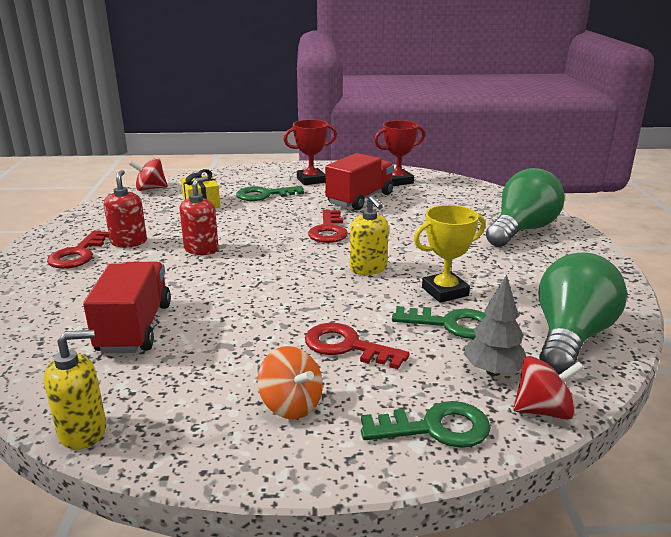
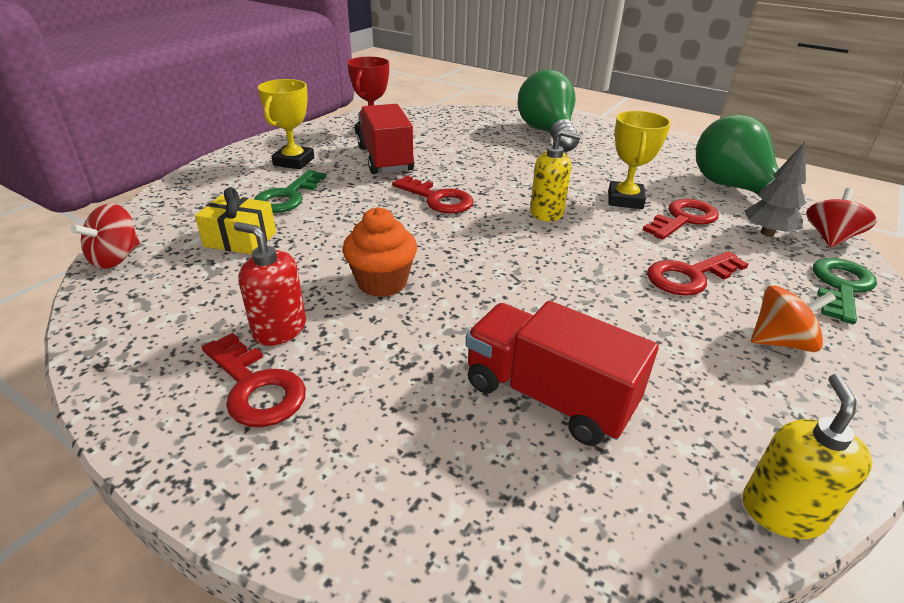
camera: 55 degrees left, 10 degrees up
(201, 249) = (382, 282): red soap dispenser -> orange cupcake
(311, 180) = (294, 161): red trophy -> yellow trophy
(451, 324) = (683, 219): green key -> red key

